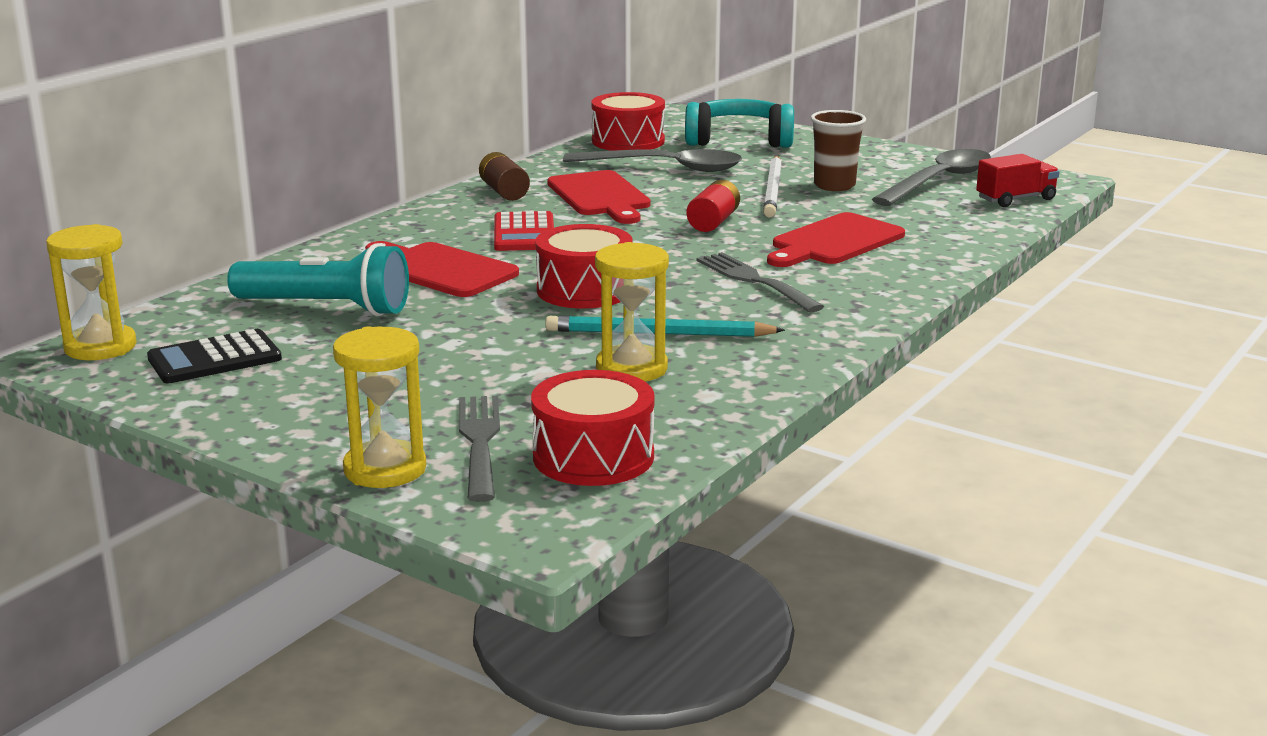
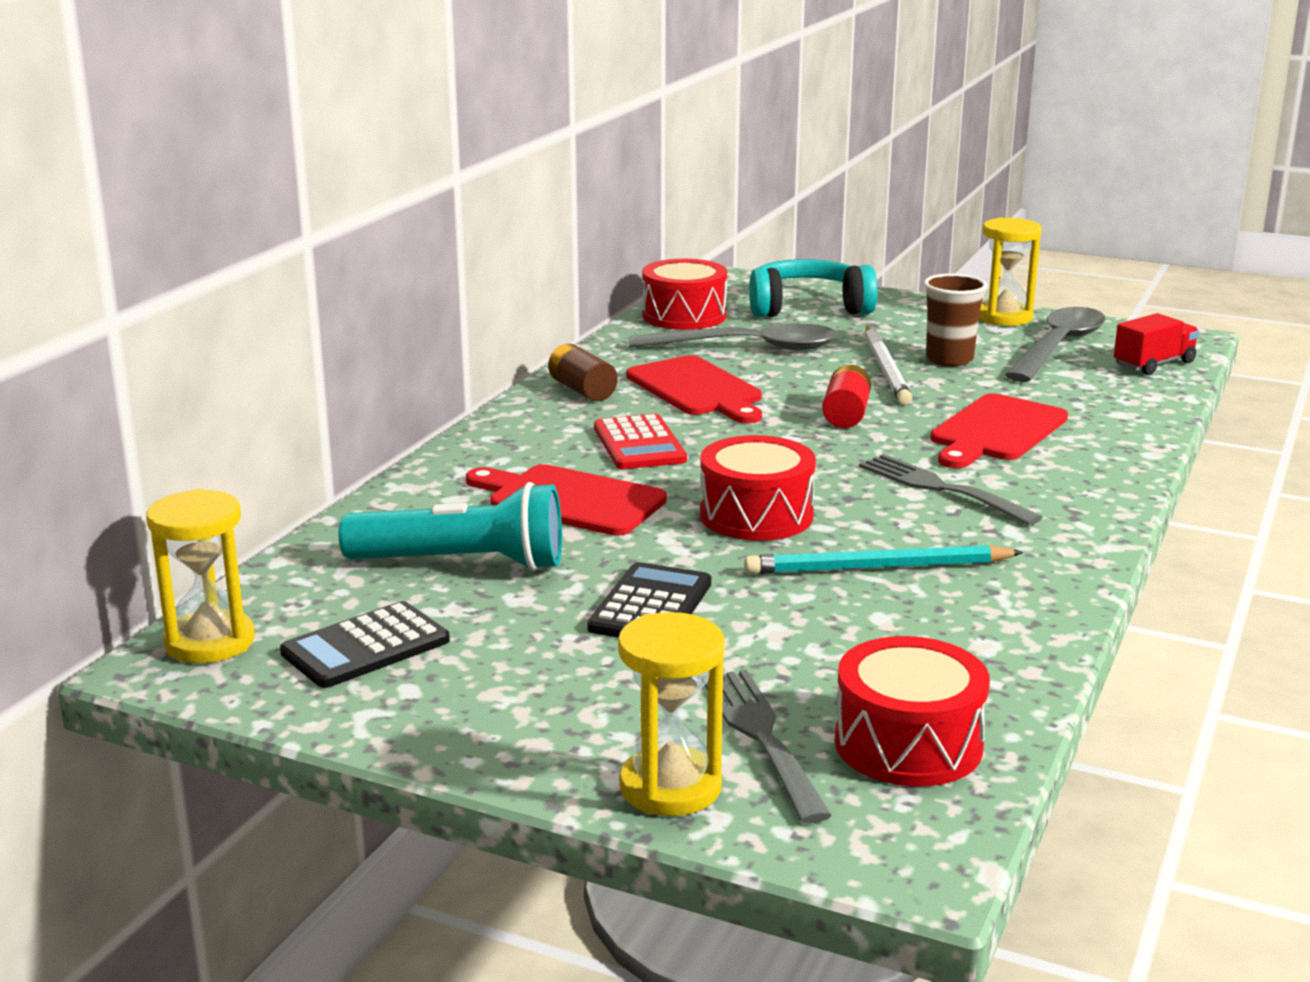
camera: 10 degrees left, 0 degrees up
(454, 347) = (651, 606): none -> black calculator
(631, 368) = (876, 617): yellow hourglass -> yellow hourglass (1004, 317)

